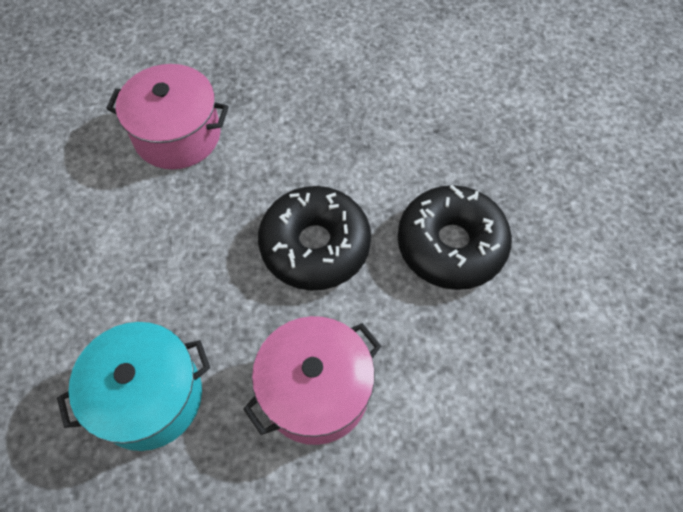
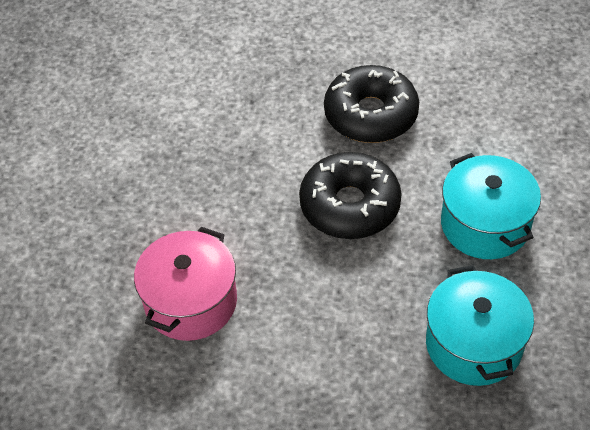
camera: 75 degrees left, 10 degrees down
(315, 391) = (485, 224): pink pot -> turquoise pot

